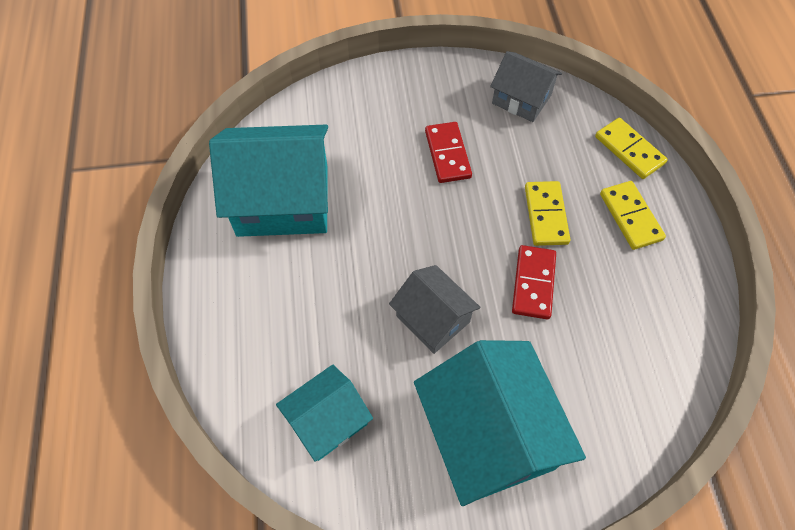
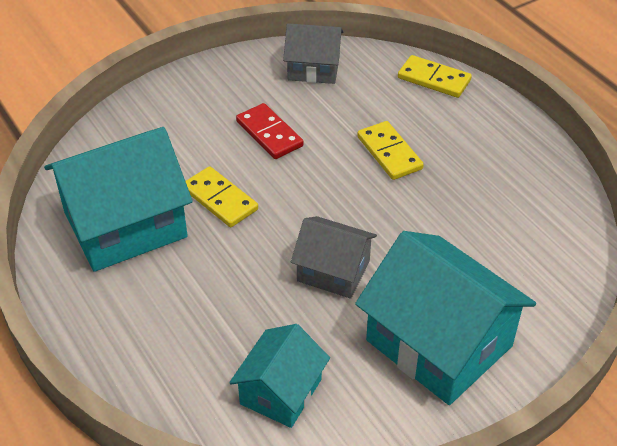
camera: 25 degrees left, 15 degrees down
(533, 283) = (409, 210): red domino -> none
(630, 217) = (464, 130): yellow domino -> yellow domino (220, 199)

